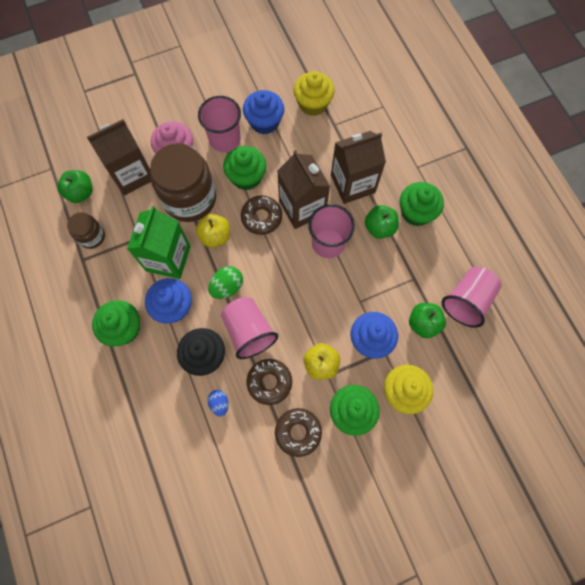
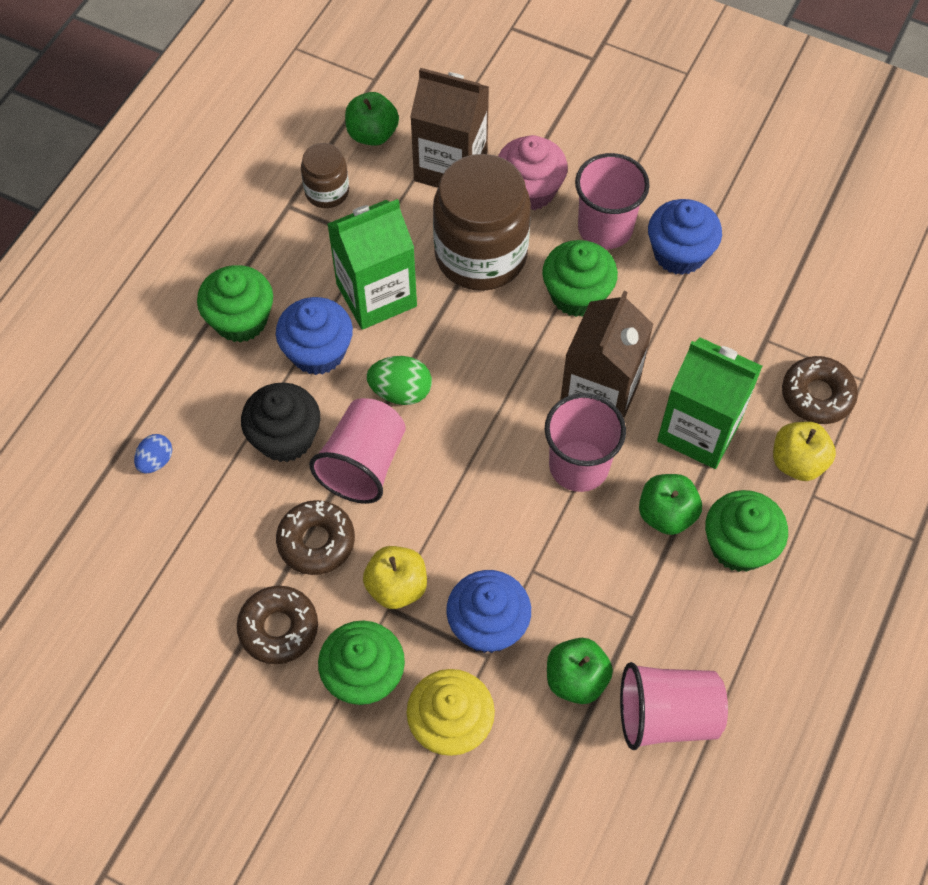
camera: 50 degrees right, 10 degrees down
(215, 236) = (457, 324): yellow apple -> yellow apple (797, 462)
(219, 403) = (237, 503): blue egg -> blue egg (156, 461)
(261, 217) = (537, 357): brown donut -> brown donut (817, 395)
(313, 104) = (769, 289): yellow cupcake -> none
(353, 184) = (699, 430): brown carton -> green carton

